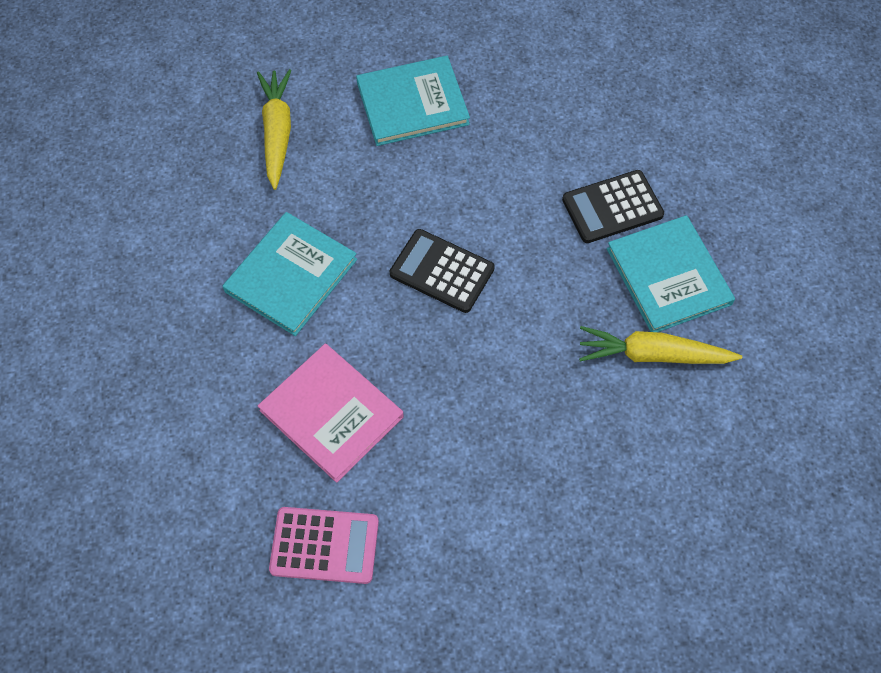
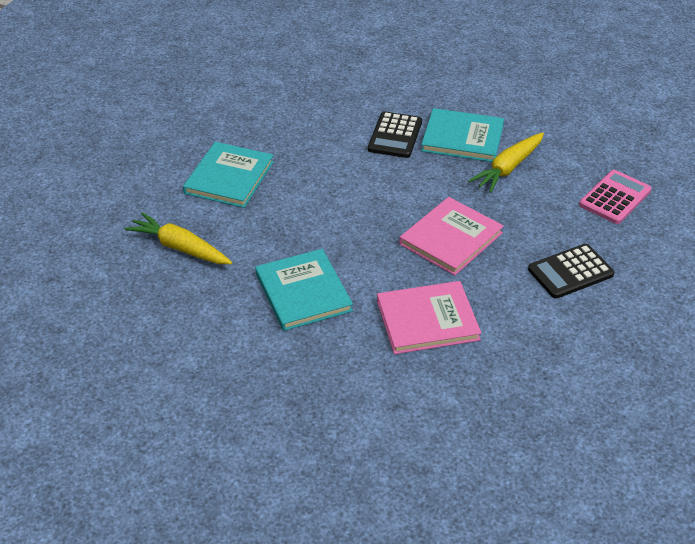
camera: 55 degrees left, 20 degrees down
(324, 545) = (521, 366): pink calculator -> pink calculator (615, 198)
(442, 271) = (369, 223): black calculator -> black calculator (570, 272)
(479, 363) = (451, 238): none -> pink book

